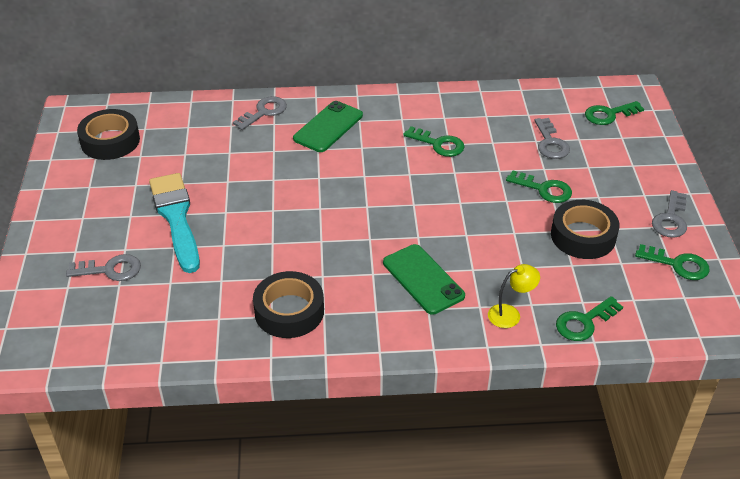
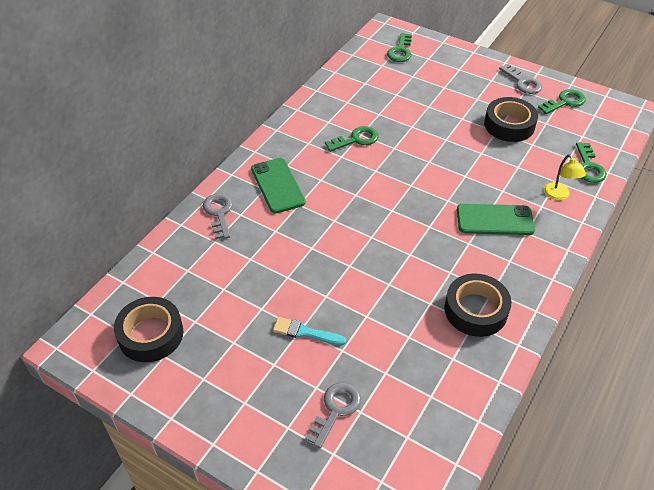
camera: 55 degrees left, 5 degrees up
(176, 218) = (305, 332): turquoise brush -> turquoise brush, size x0.52
(510, 314) = (559, 195): yellow lamp -> yellow lamp turned 150 degrees clockwise
(544, 189) = (449, 117): green key -> none
(550, 143) = (405, 89): grey key -> none

